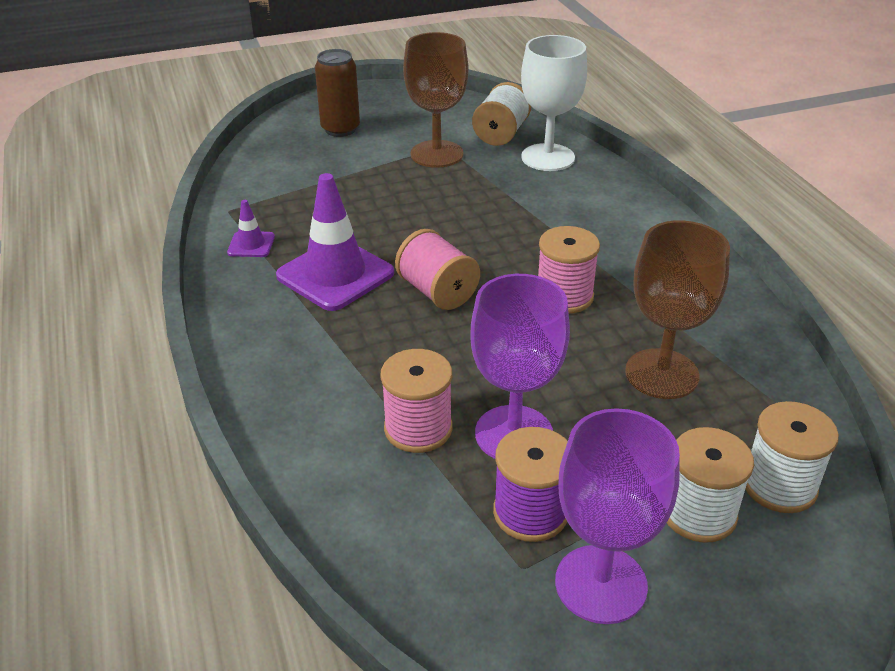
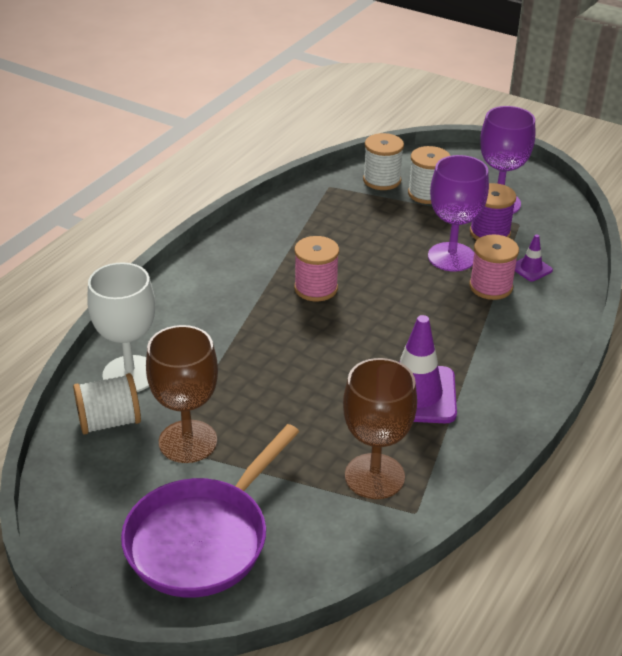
camera: 130 degrees left, 0 degrees up
(251, 245) = (438, 461): purple traffic cone -> purple traffic cone (531, 268)
(340, 129) = (202, 539): brown can -> purple pan
(437, 292) = (375, 339): pink spool -> none
(662, 374) = (345, 231): brown goblet -> brown goblet (374, 476)

